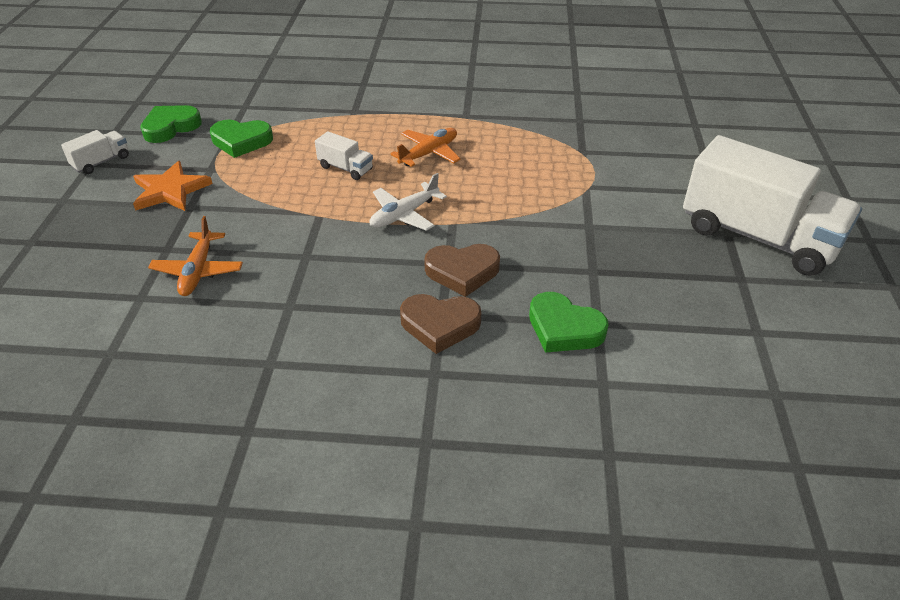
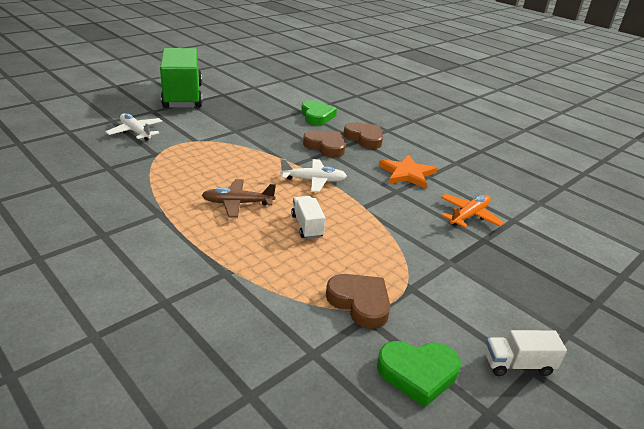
camera: 140 degrees left, 10 degrees down
(170, 190) = (459, 286): orange star -> orange star (407, 174)
(241, 141) = (360, 302): green heart -> brown heart
(429, 153) = (237, 203): orange plane -> brown plane
(654, 159) = (135, 132): none -> white plane
(757, 237) = (183, 96): white truck -> green truck

